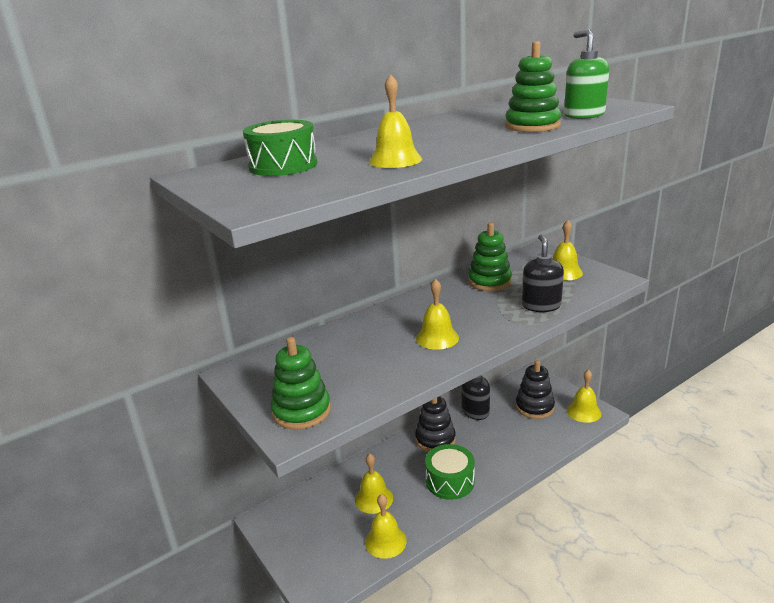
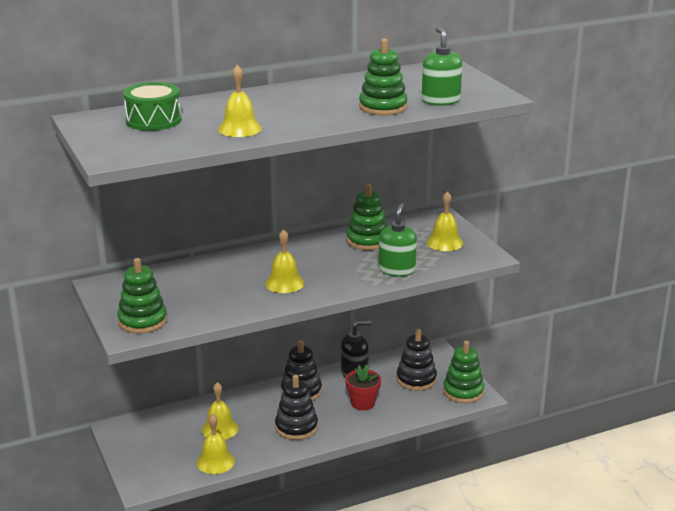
camera: 10 degrees right, 0 degrees up
(450, 481) = (296, 427): green drum -> black stacking toy
(500, 441) = (363, 403): none -> red flower pot
(541, 305) = (397, 270): black soap dispenser -> green soap dispenser
(584, 412) = (463, 392): yellow bell -> green stacking toy

